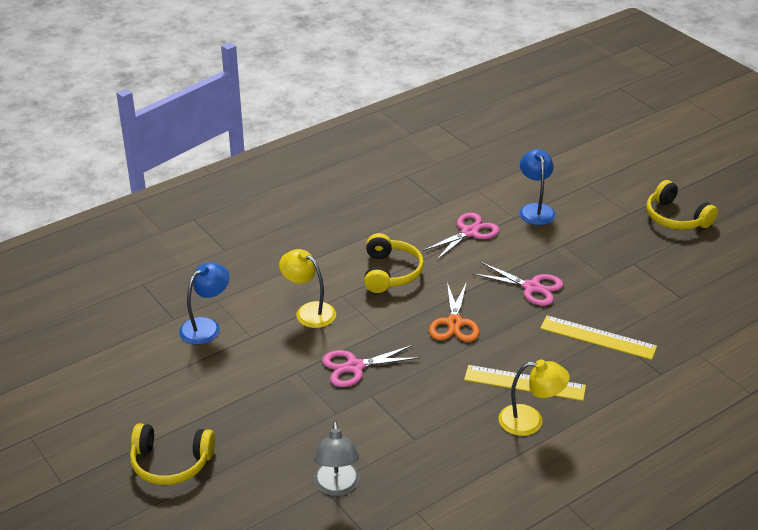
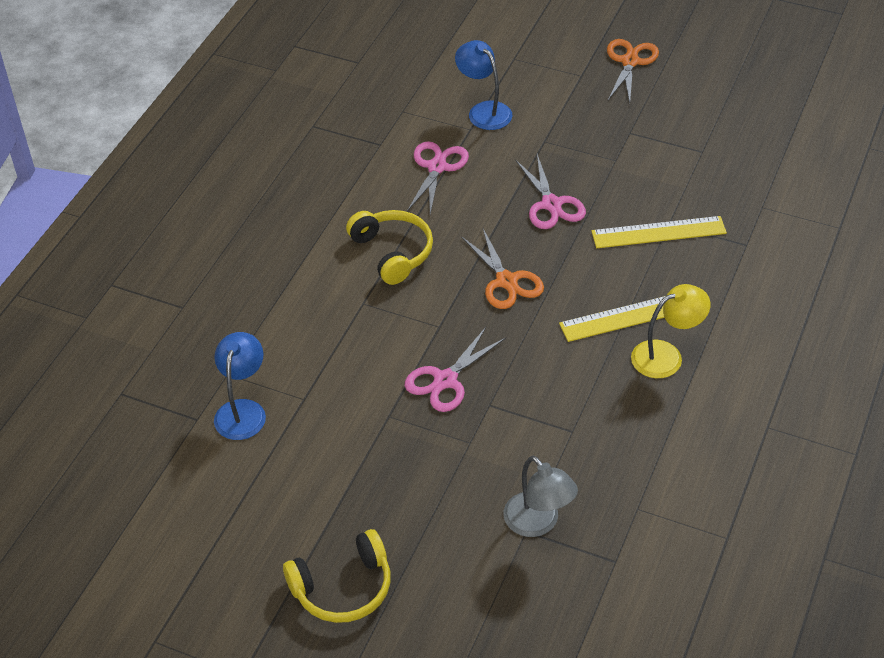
camera: 30 degrees left, 10 degrees up
(309, 311) = (342, 339): yellow lamp -> none
(531, 287) = (551, 204): pink scissors -> pink scissors turned 75 degrees clockwise
(676, 218) = (630, 62): yellow headphones -> orange scissors

